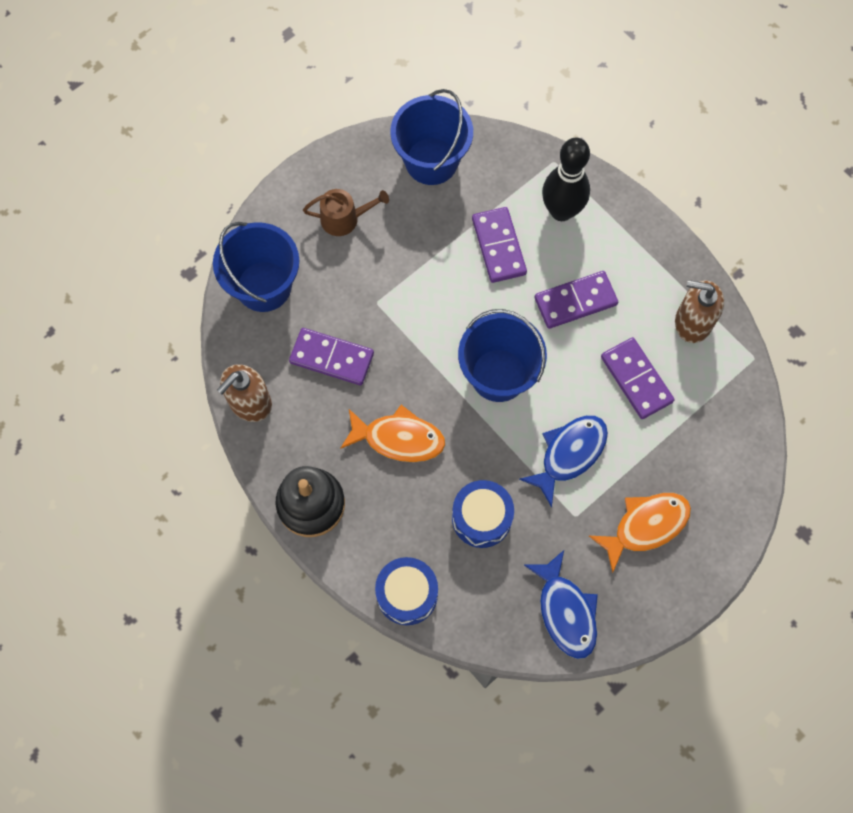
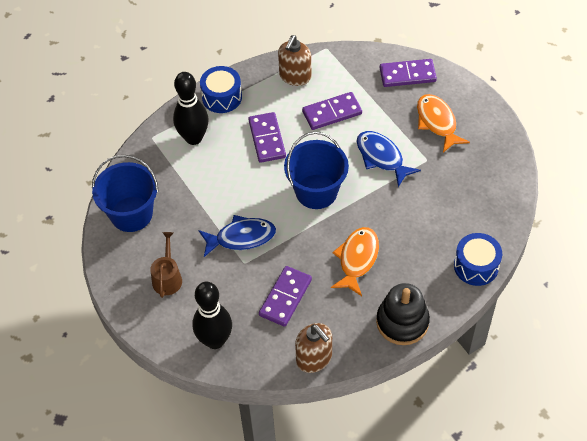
camera: 80 degrees left, 15 degrees down
(264, 286) = (215, 340): blue bucket -> black bowling pin
(481, 518) = (423, 214): blue drum -> blue drum (222, 97)
(499, 246) = (214, 179): purple domino -> purple domino (407, 75)
(565, 611) = (493, 174): blue fish -> blue fish (241, 237)

